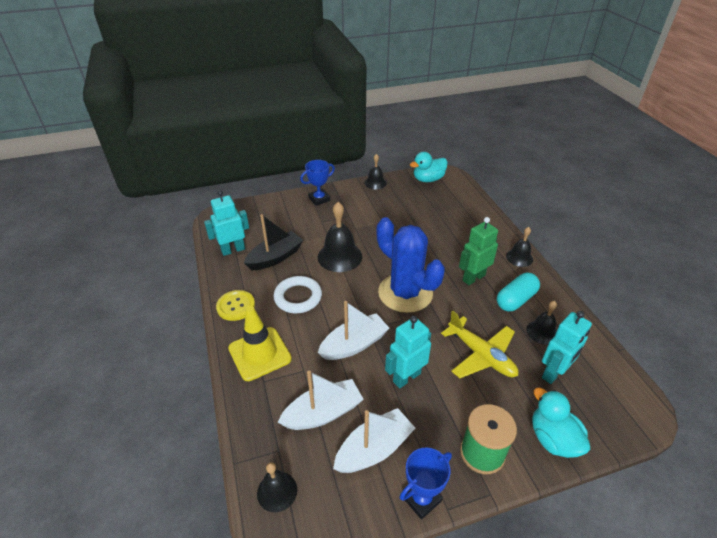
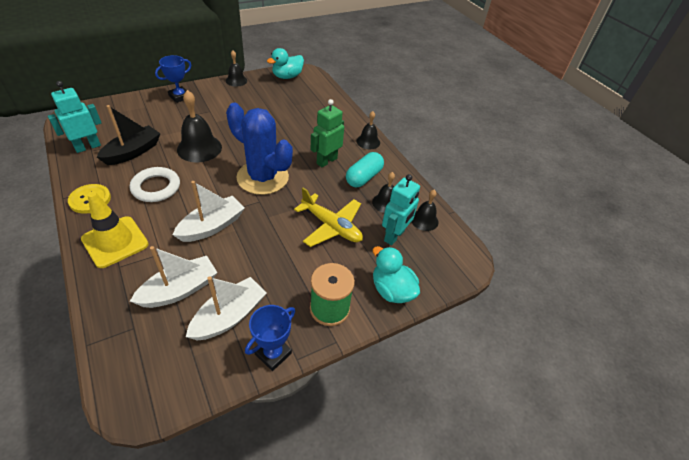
camera: 15 degrees left, 5 degrees up
(277, 491) = (131, 365): black bell -> black bell (424, 220)
(406, 377) = (262, 251): turquoise robot -> none

